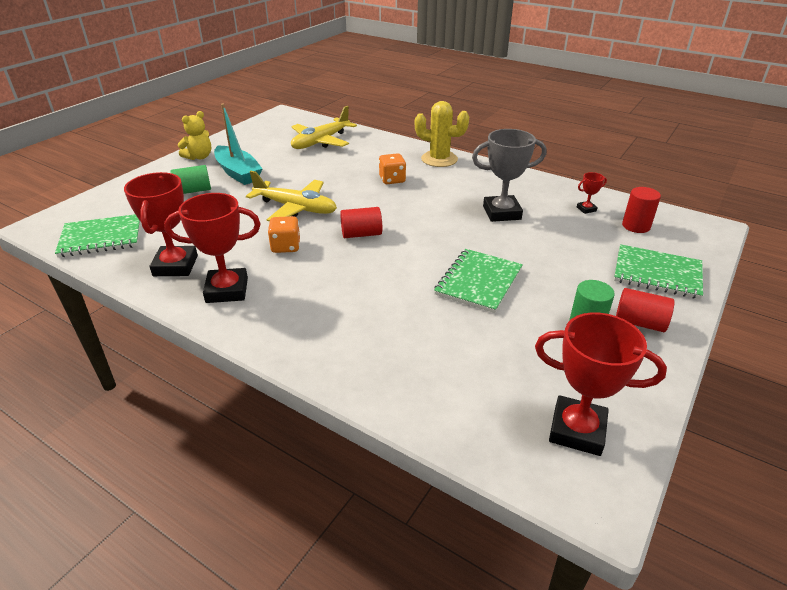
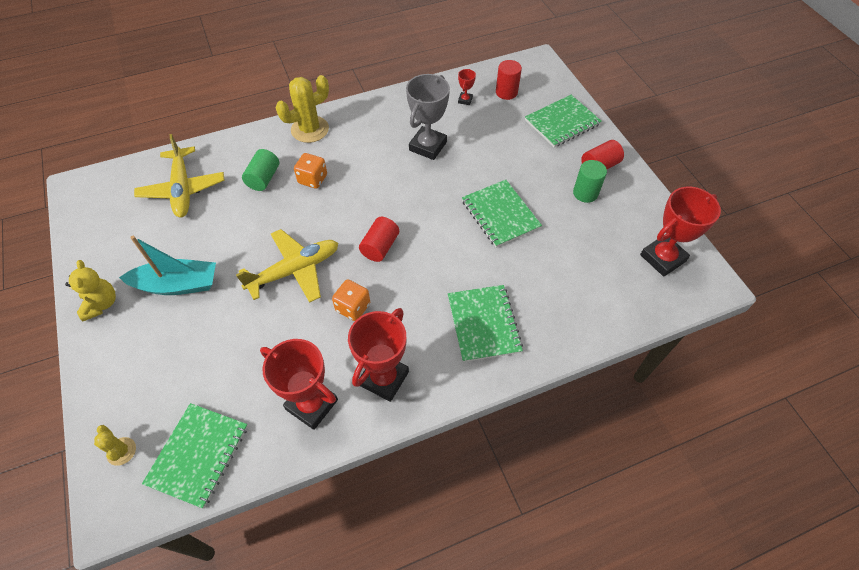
camera: 55 degrees left, 20 degrees up
(89, 209) = (121, 451): none -> yellow cactus
(193, 191) = (177, 338): green cylinder -> green cylinder (264, 178)
(336, 323) = (483, 324): none -> green notebook

